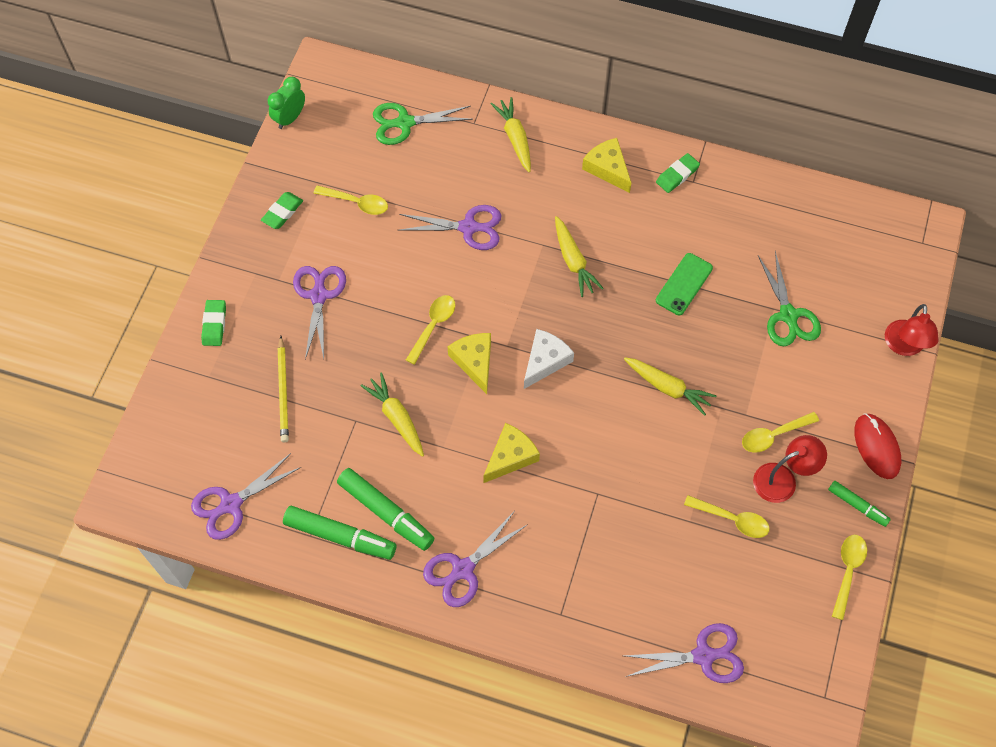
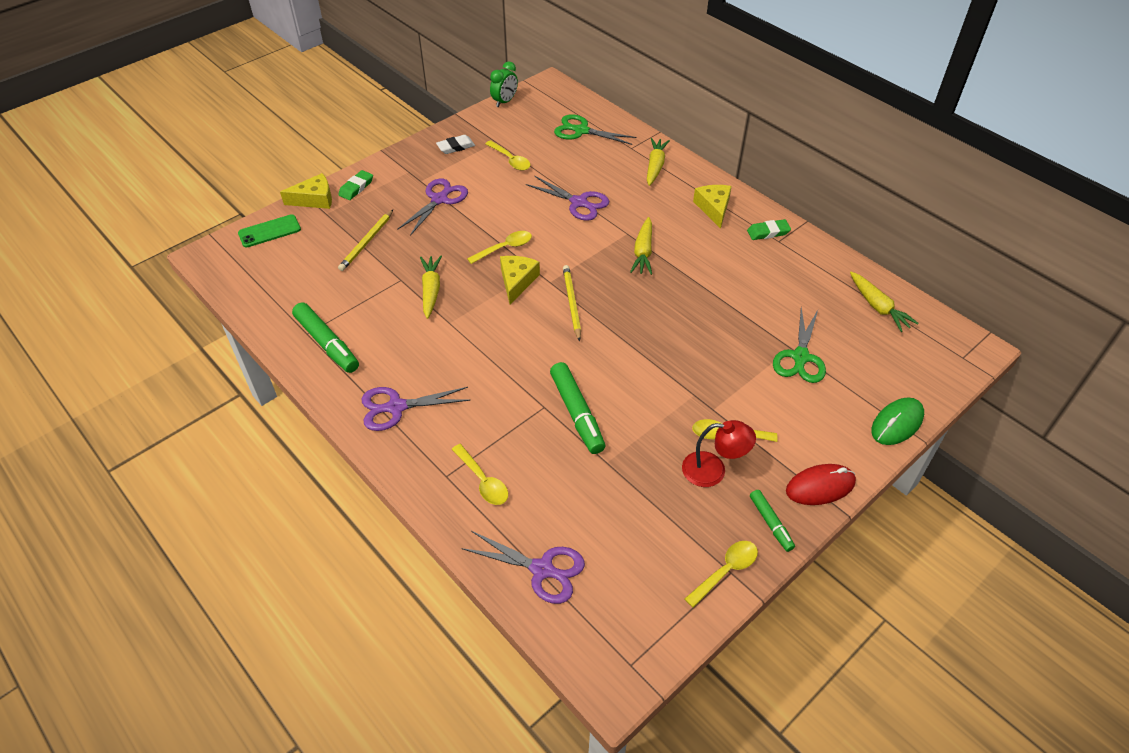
camera: 30 degrees right, 15 degrees down
(231, 504) = (272, 290): purple scissors -> none
(282, 212) = (455, 147): green eraser -> white eraser
(290, 118) = (504, 102): green clock -> green clock turned 150 degrees clockwise
(386, 512) = (372, 344): green marker -> green marker (577, 413)
(510, 456) = (495, 351): yellow cheese -> yellow cheese (314, 199)
(545, 361) = (571, 303): white cheese -> yellow pencil
(667, 387) = (658, 361): yellow carrot -> yellow carrot (877, 307)
(684, 284) = (723, 301): green phone -> green phone (269, 231)
(732, 519) = (645, 478): yellow spoon -> yellow spoon (483, 481)
(876, 447) = (820, 487): red mouse -> red mouse turned 60 degrees clockwise
(904, 346) = (897, 423): red lamp -> green mouse

